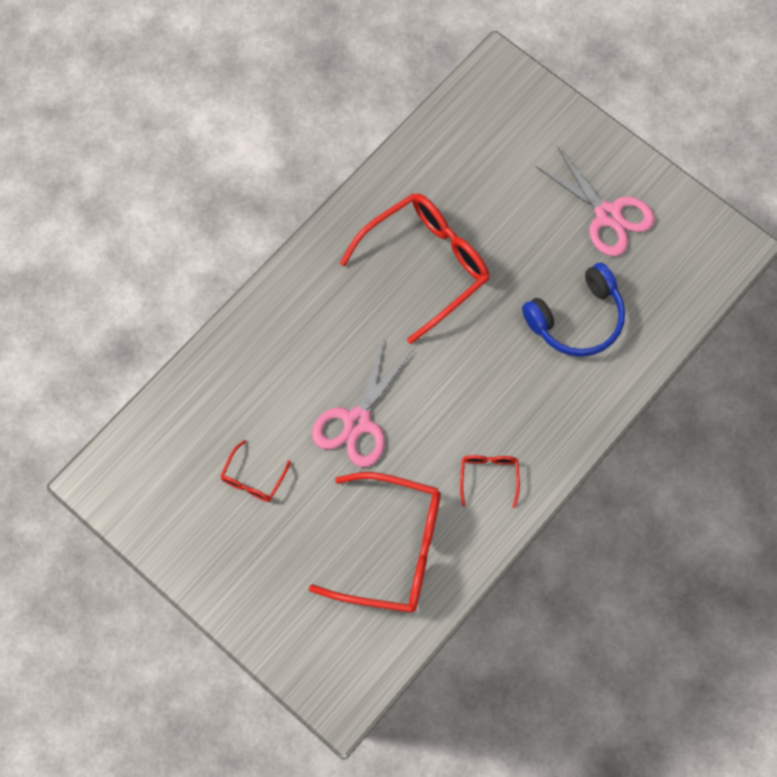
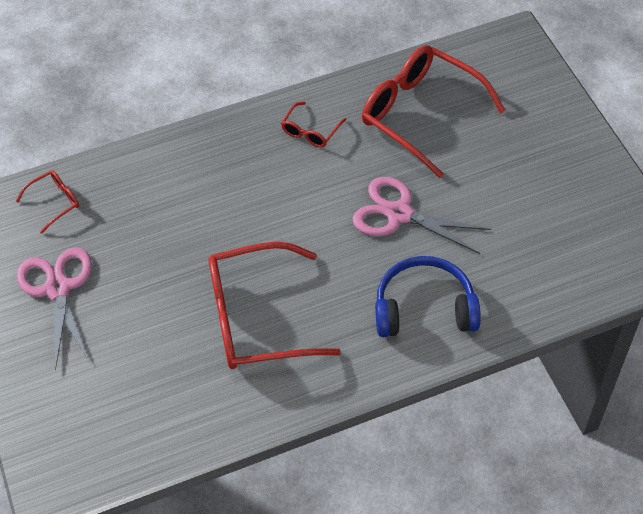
camera: 150 degrees left, 15 degrees down
(253, 478) = (515, 208): red glasses -> red glasses (55, 202)
(357, 422) = (399, 214): pink scissors -> pink scissors turned 120 degrees counterclockwise
(577, 319) = (153, 214): blue headphones -> blue headphones (424, 308)

